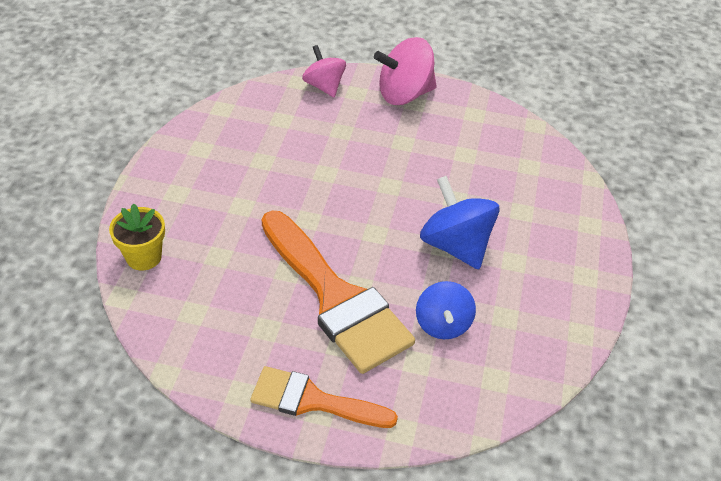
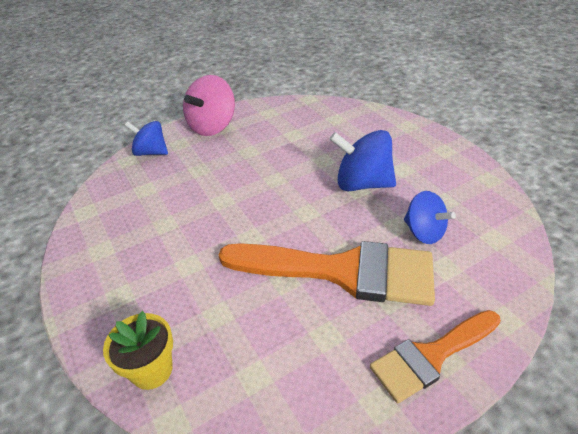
camera: 40 degrees left, 5 degrees down
(324, 86) = (151, 152): pink spinning top -> blue spinning top

